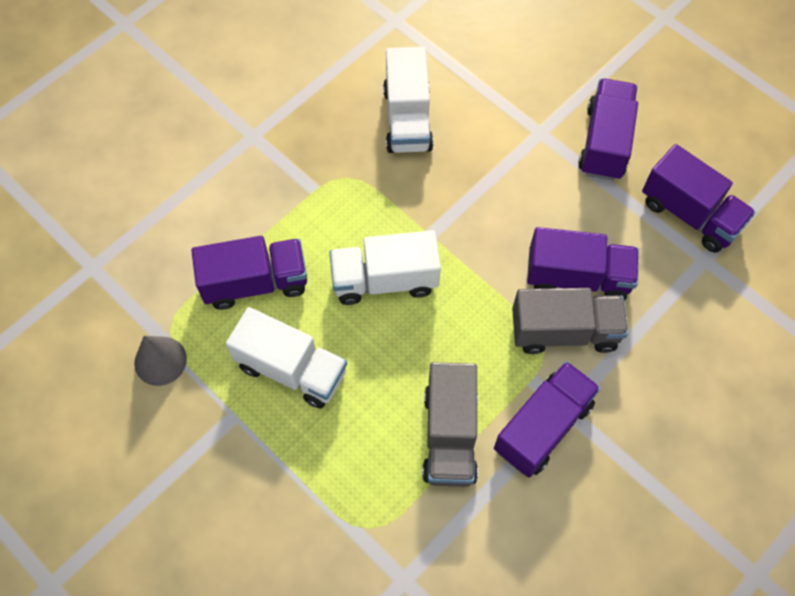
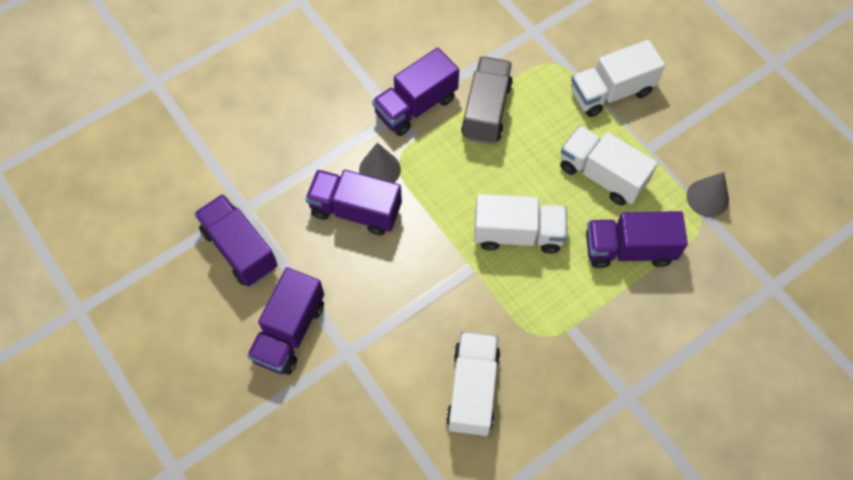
camera: 170 degrees left, 0 degrees up
(285, 494) = (611, 92): none -> white truck
(564, 331) = (379, 169): grey truck -> grey cone

